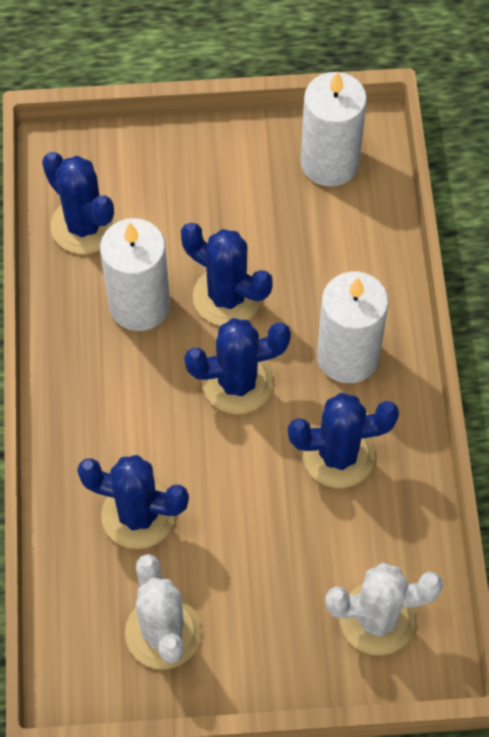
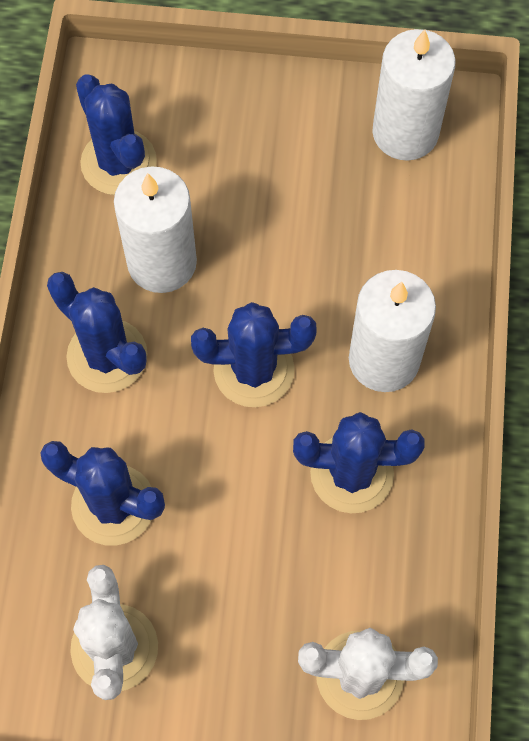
camera: 10 degrees right, 5 degrees up
(227, 296) = (261, 268): blue cactus -> blue cactus (107, 356)

